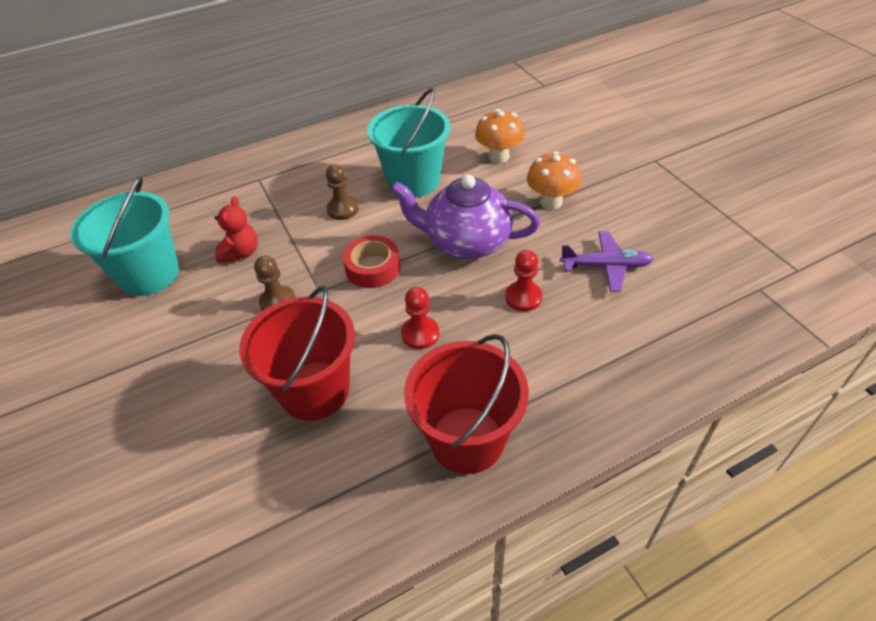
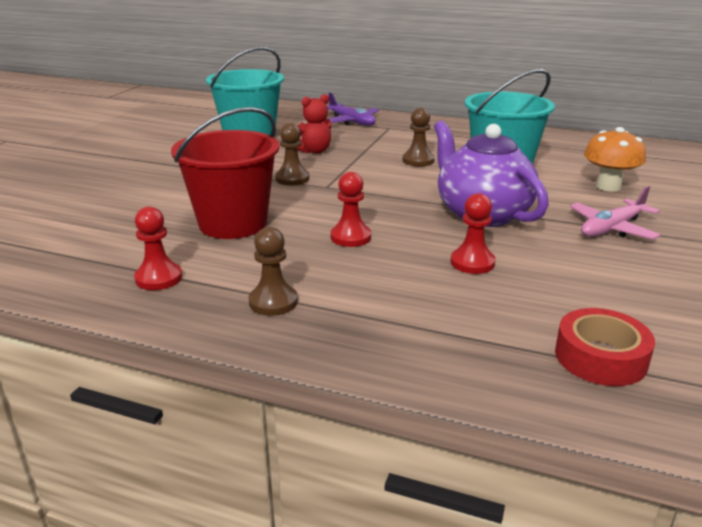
camera: 45 degrees right, 20 degrees down
(355, 494) = (158, 278): none -> red pawn
(373, 268) = (383, 193): red tape -> red tape (600, 357)
(467, 439) = (273, 302): red bucket -> brown pawn
(551, 202) = (612, 228): orange mushroom -> pink plane
(606, 266) = (595, 287): purple plane -> purple plane (351, 121)

